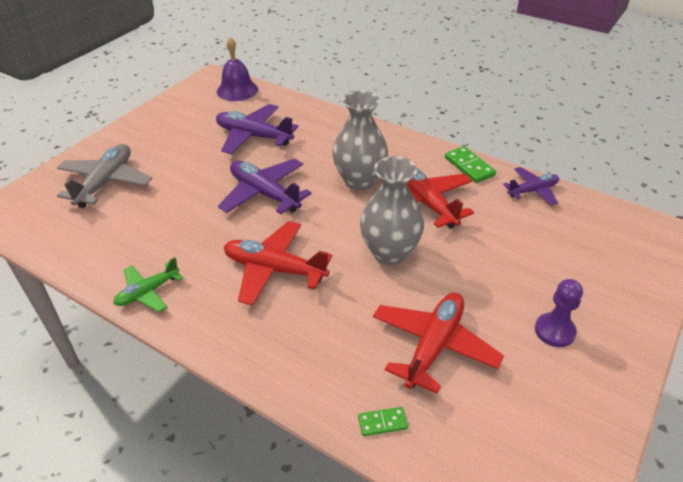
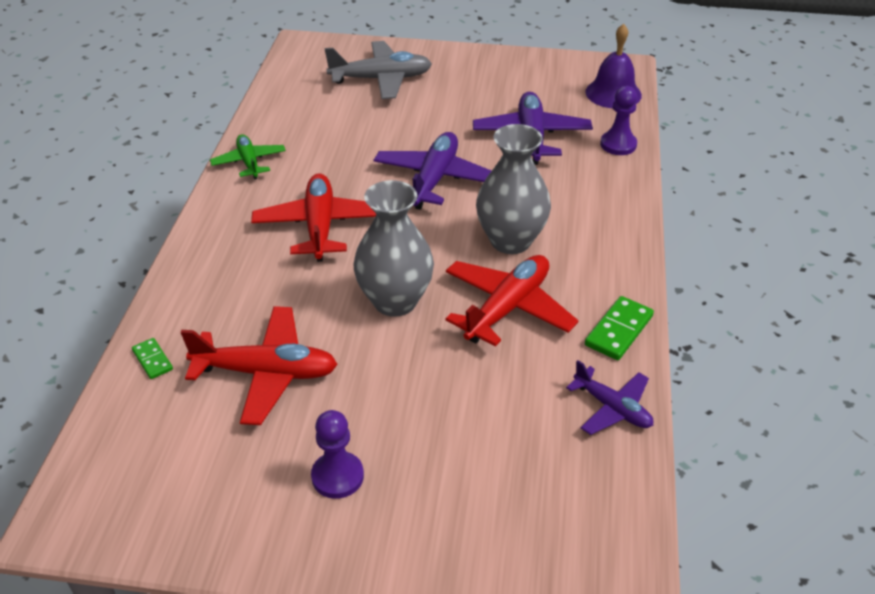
camera: 65 degrees right, 0 degrees up
(148, 292) = (249, 162): green plane -> green plane turned 45 degrees clockwise
(294, 107) = (618, 144): none -> purple pawn

